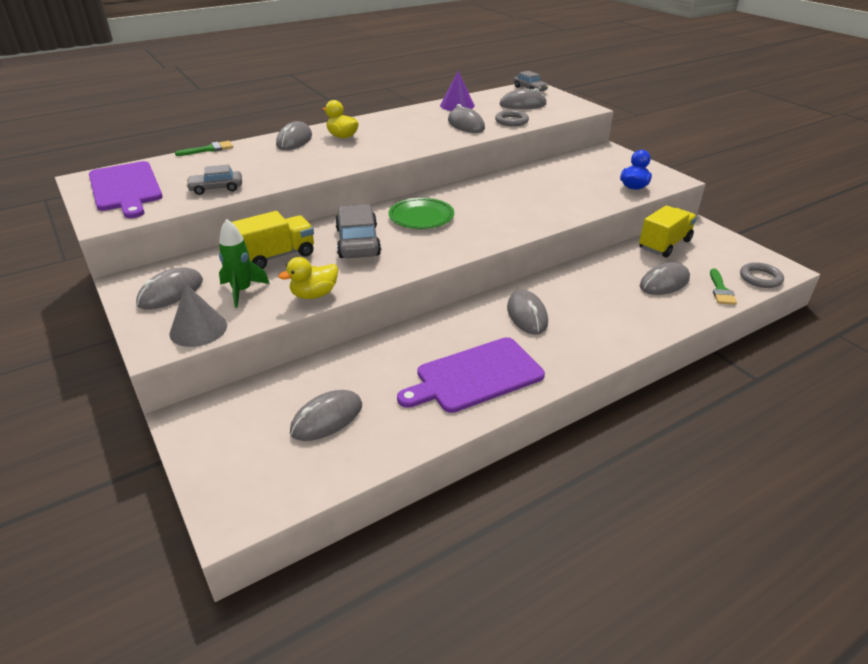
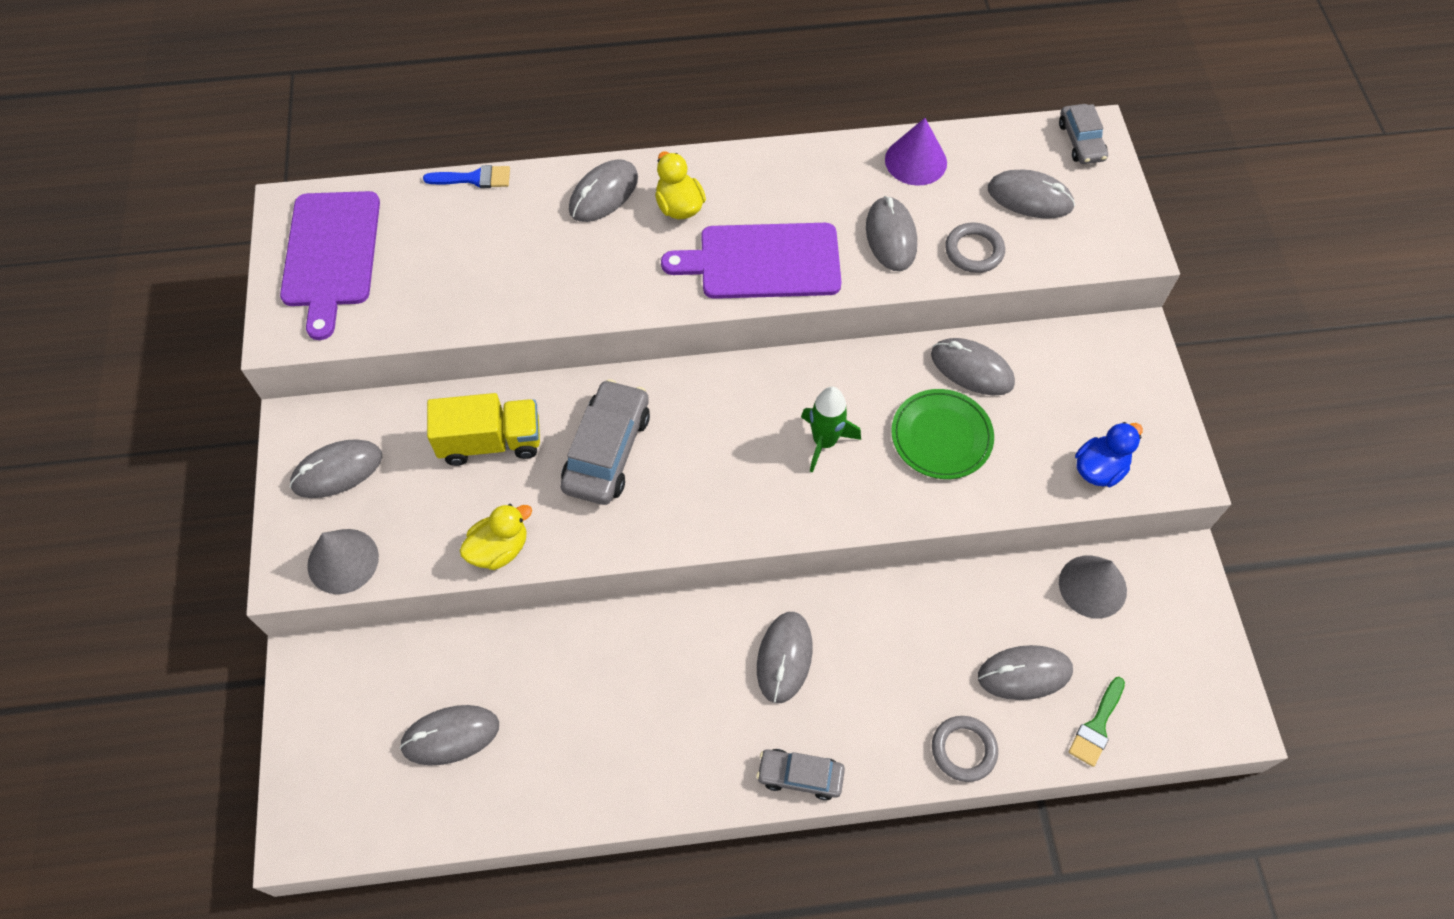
camera: 25 degrees right, 25 degrees up
(209, 149) = (474, 178): green brush -> blue brush
(216, 188) = (443, 300): grey car -> grey car (800, 776)
(242, 291) = (419, 503): green rocket -> green rocket (824, 442)
(314, 295) = (499, 549): yellow duck -> yellow duck turned 150 degrees clockwise
(421, 217) = (724, 422): green plate -> green plate (941, 436)
(475, 376) = (652, 743): purple cutting board -> purple cutting board (763, 262)
(539, 173) = (972, 369): none -> grey mouse
(664, 244) = (1092, 586): yellow truck -> grey cone
(760, 278) = (1180, 727): grey ring -> grey ring (963, 750)

